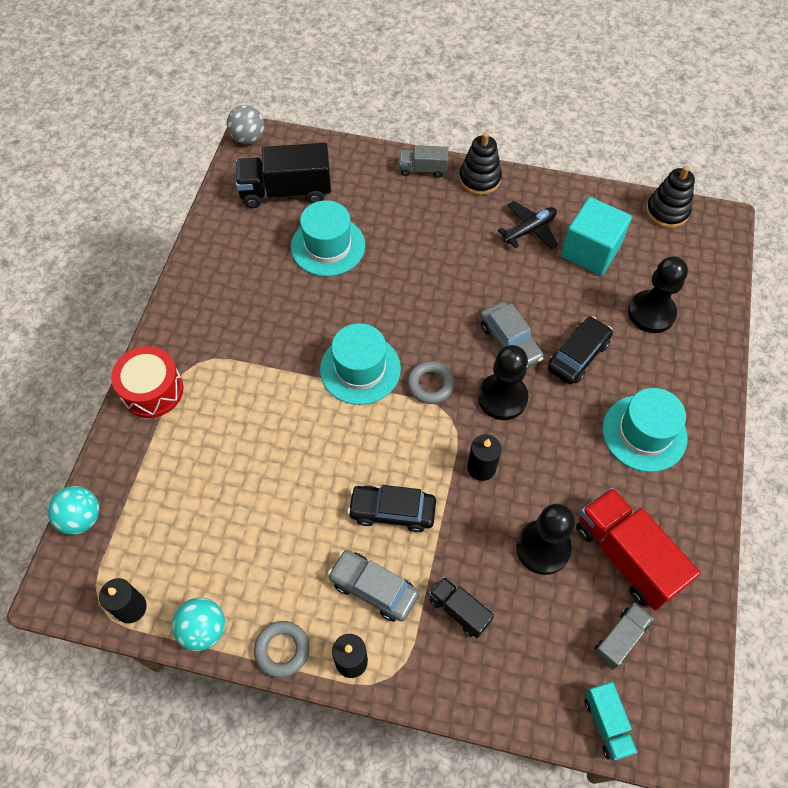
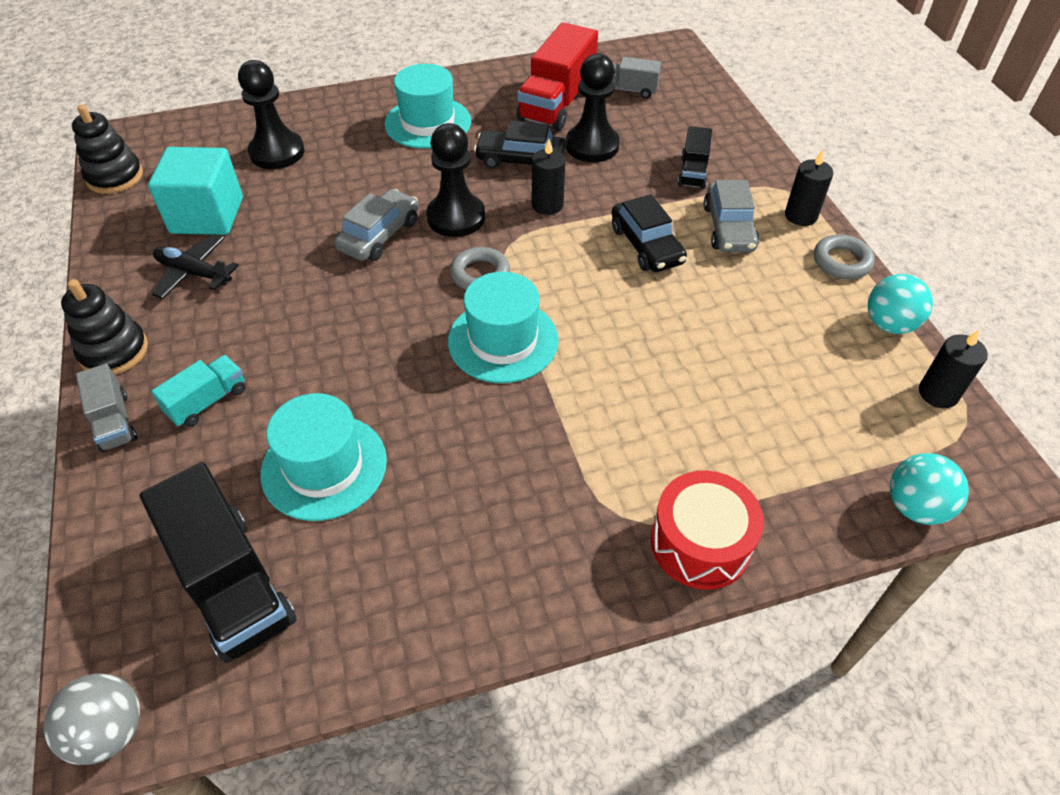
camera: 120 degrees left, 10 degrees down
(578, 356) = (365, 183): black car -> black car (520, 160)
(606, 723) = (696, 80): turquoise truck -> turquoise truck (207, 401)

